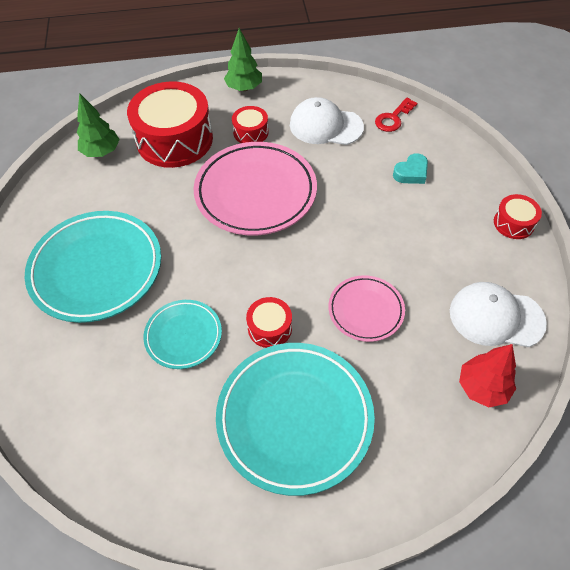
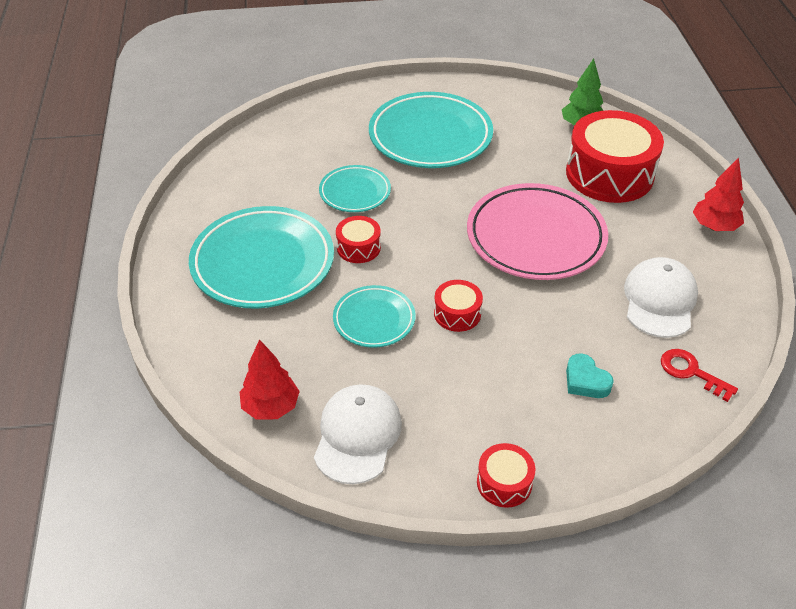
camera: 90 degrees right, 10 degrees down
(244, 88) = (714, 226): green tree -> red tree
(250, 132) = (633, 233): red drum -> red drum (457, 313)
(366, 310) = (374, 320): pink plate -> turquoise plate

